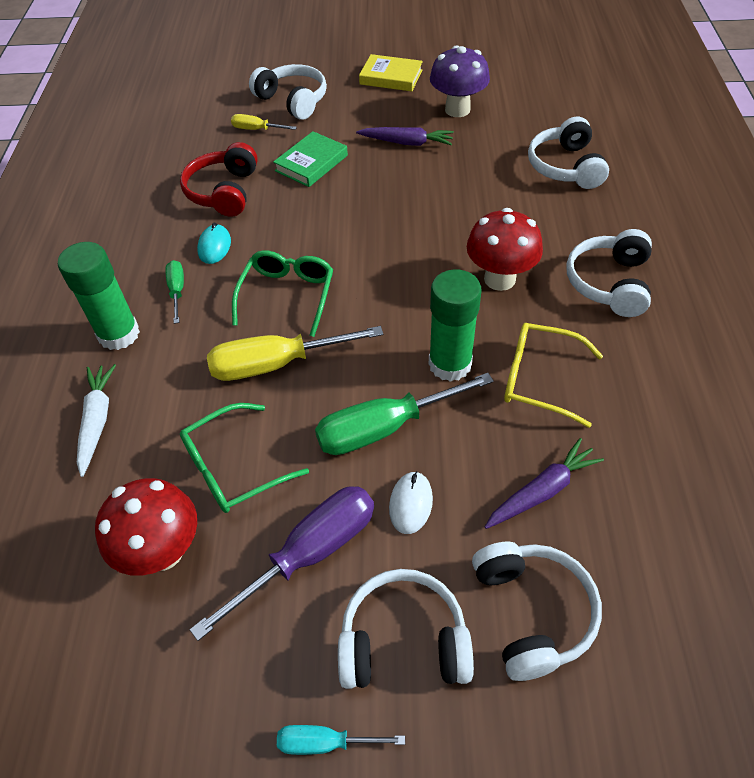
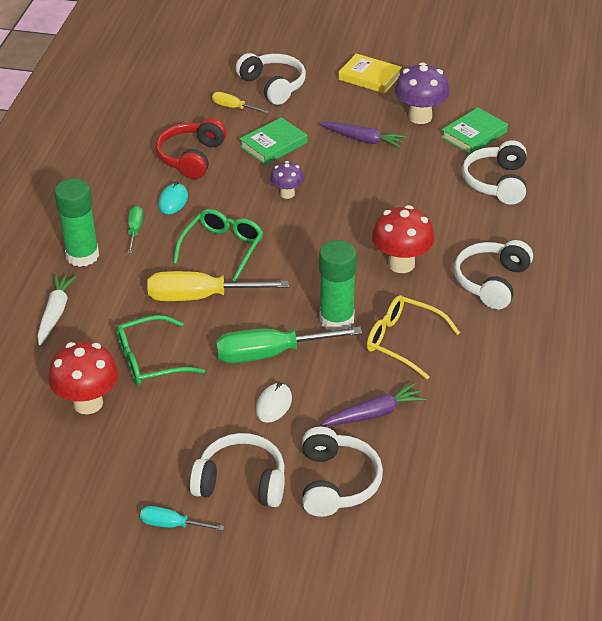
camera: 10 degrees right, 10 degrees down
(309, 554) = (190, 422): purple screwdriver -> none
(343, 216) = (287, 194): none -> purple mushroom
(520, 119) = (474, 135): none -> green book

